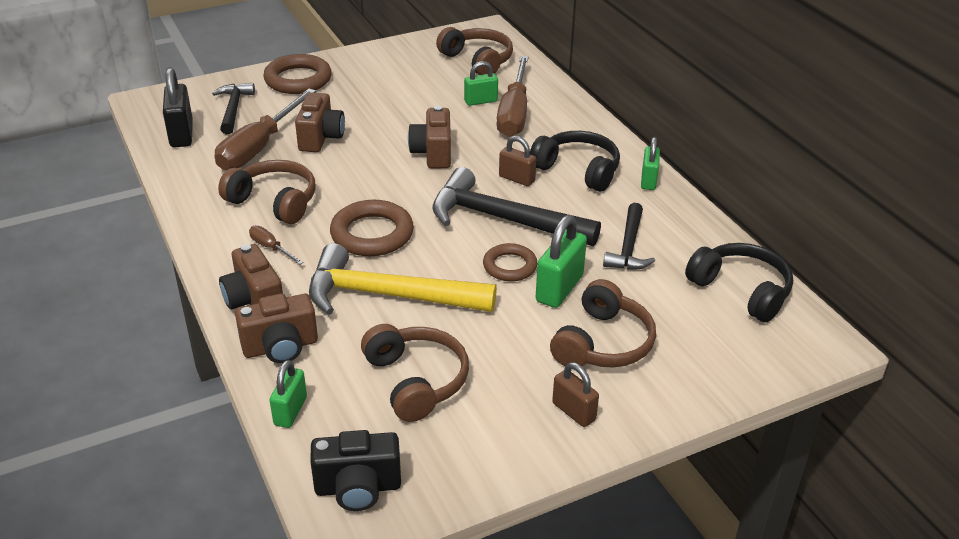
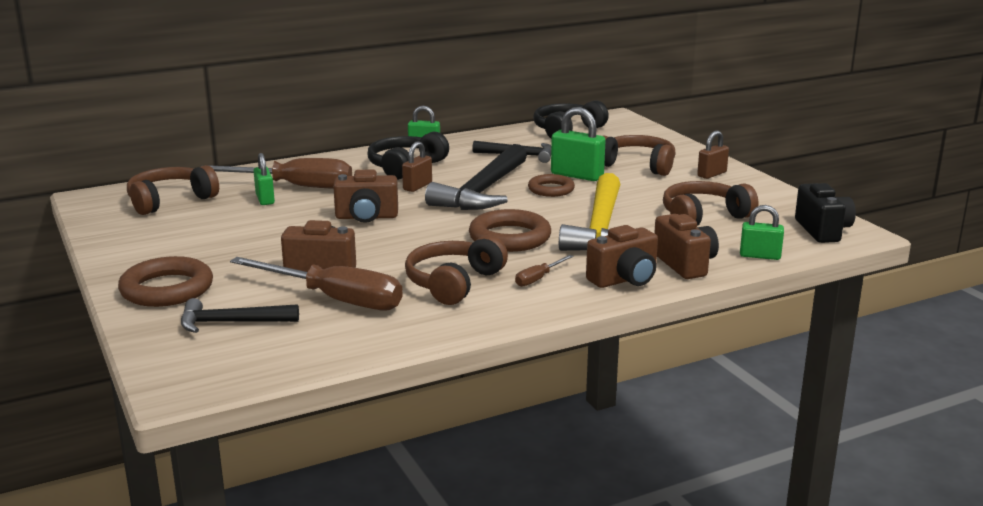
camera: 90 degrees left, 15 degrees down
(181, 134) = (290, 350): black padlock -> none

